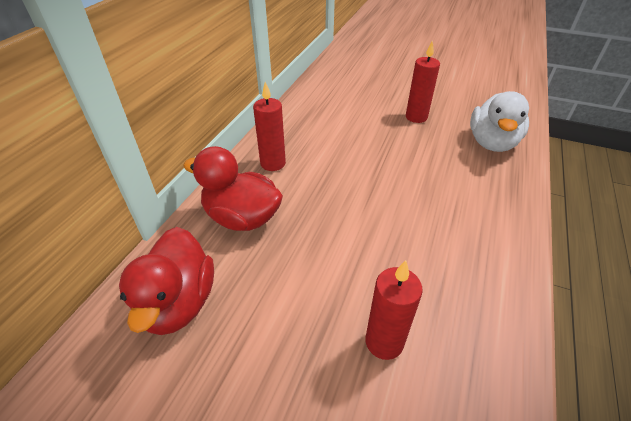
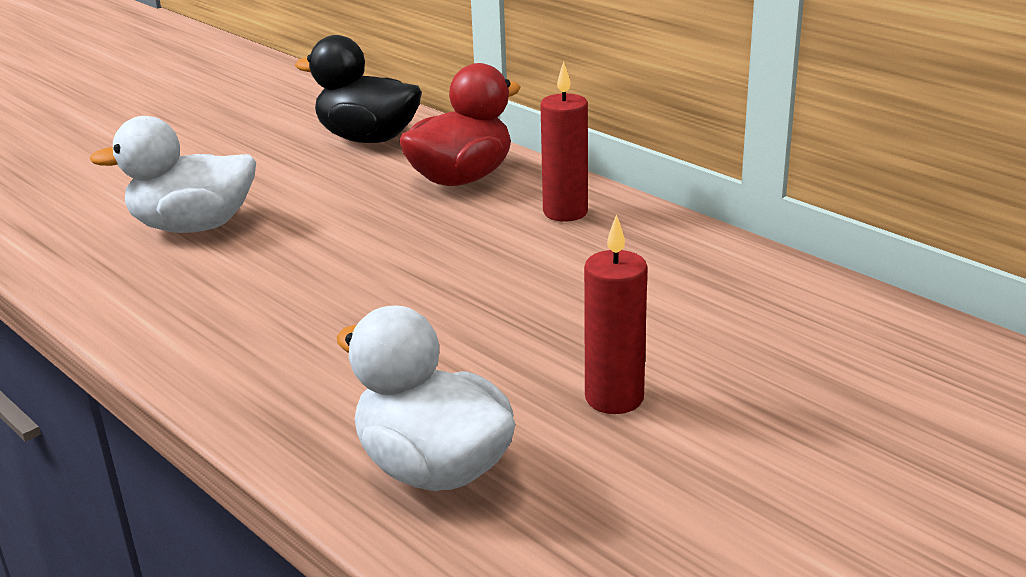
camera: 115 degrees right, 15 degrees down
(178, 302) = (367, 138): red duck -> black duck
(384, 342) = (193, 226): red candle -> white duck

